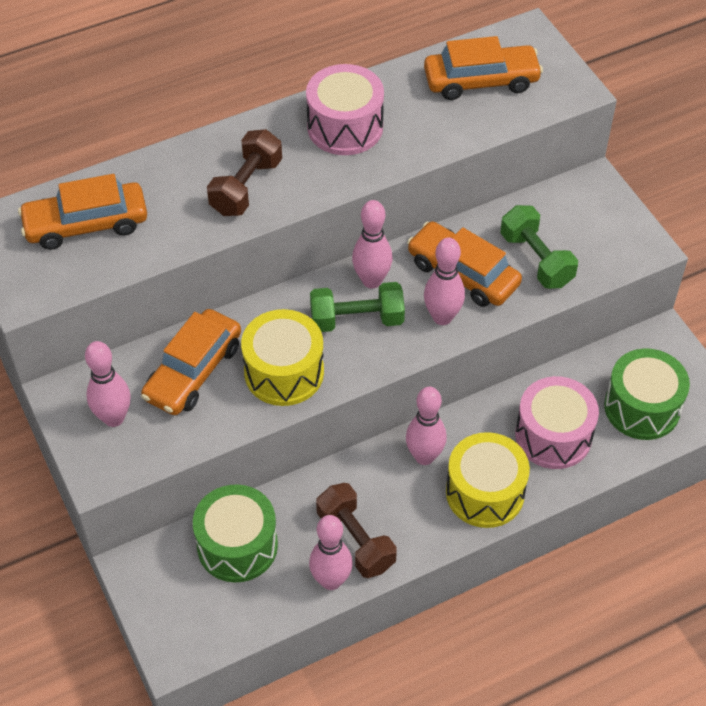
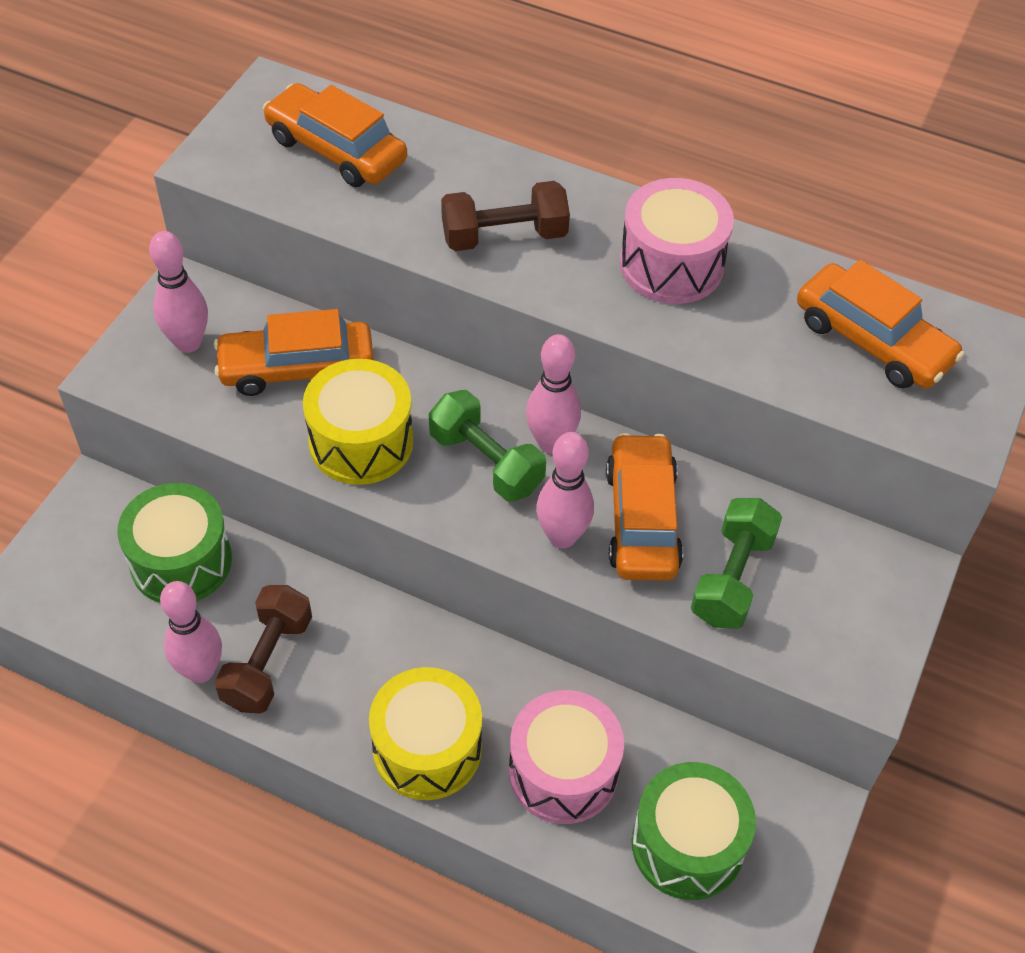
camera: 50 degrees right, 0 degrees up
(424, 456) = (426, 659): pink bowling pin -> none

